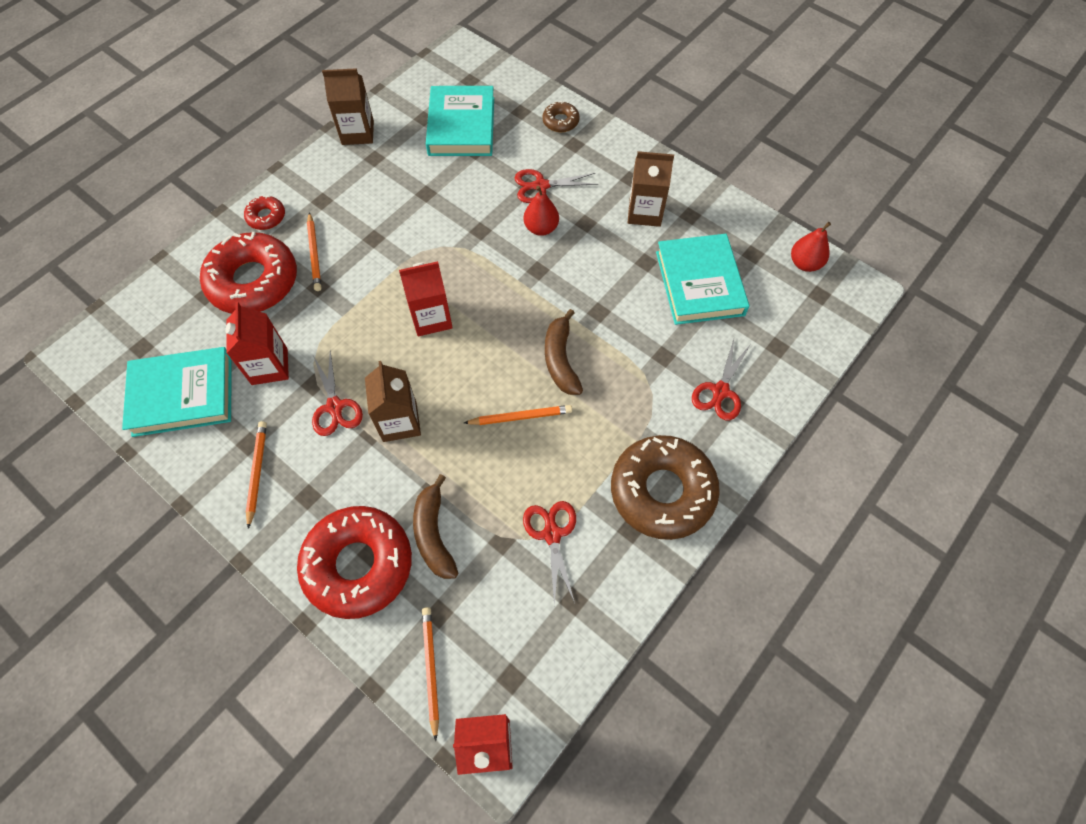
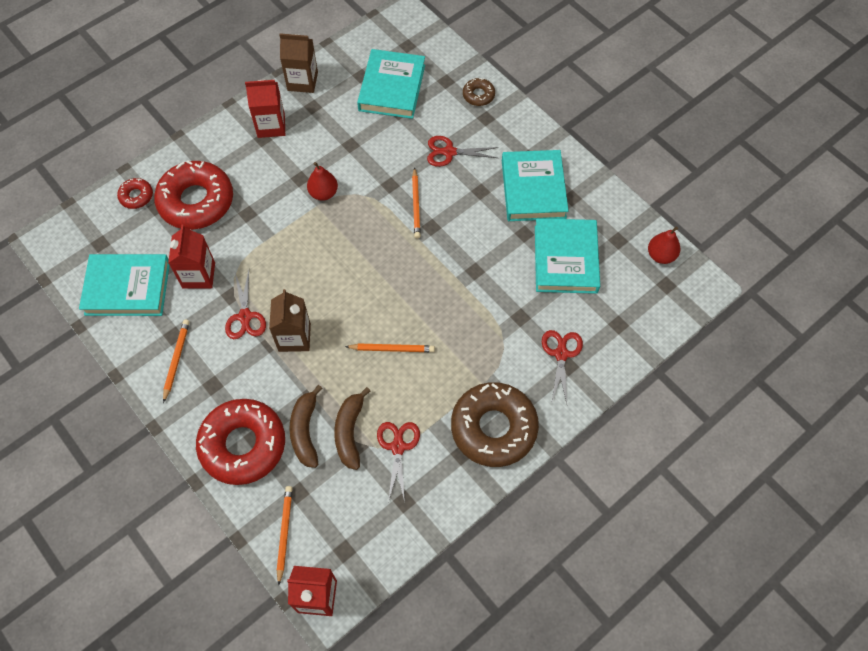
camera: 10 degrees right, 0 degrees up
(266, 217) = (215, 146): red donut -> red donut (136, 196)
(315, 254) = (249, 185): orange pencil -> orange pencil (416, 205)
(431, 318) = (335, 255): red carton -> red carton (271, 126)
(541, 228) = (441, 190): red pear -> red pear (323, 193)
(560, 359) = (434, 306): brown banana -> brown banana (350, 432)
(644, 212) = (533, 189): brown carton -> turquoise book
(720, 391) = (561, 354): red scissors -> red scissors turned 150 degrees clockwise

